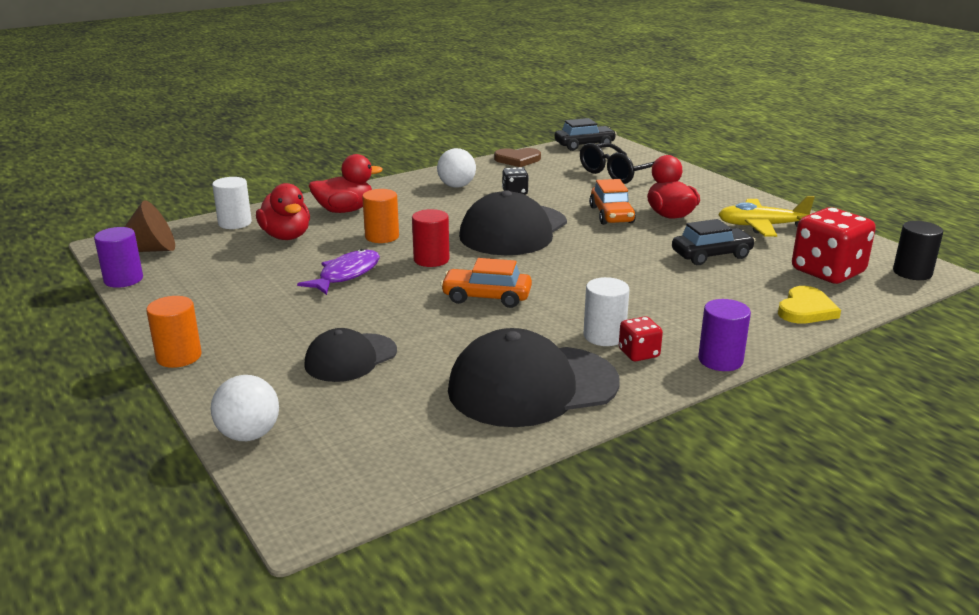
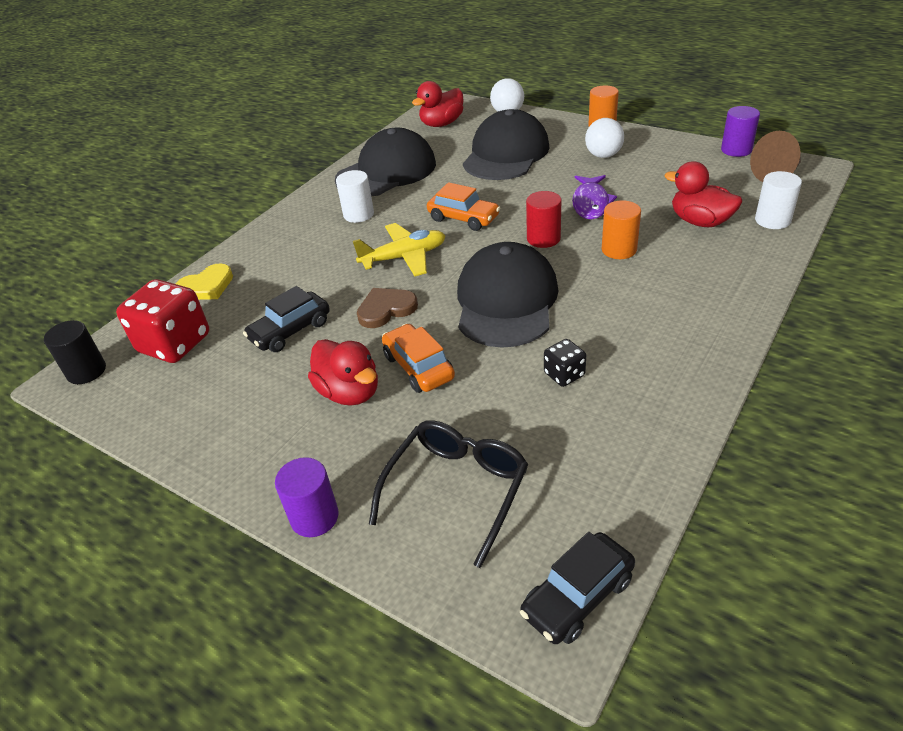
camera: 160 degrees right, 15 degrees up
(345, 210) = (706, 272): red duck -> red duck (441, 124)
(350, 358) = (506, 154): black cap -> black cap, size x1.70
(456, 186) = (648, 362): white ball -> white ball (603, 155)
(486, 297) = (463, 218): orange car -> orange car turned 45 degrees clockwise
(517, 160) = (641, 476): brown heart -> brown heart (386, 309)
(638, 353) = (330, 209): red dice -> none
(720, 360) = (275, 221): purple cylinder -> purple cylinder (314, 517)
(761, 226) = (234, 407): yellow plane -> yellow plane (404, 257)
(806, 309) = (206, 286): yellow heart -> yellow heart turned 135 degrees counterclockwise

